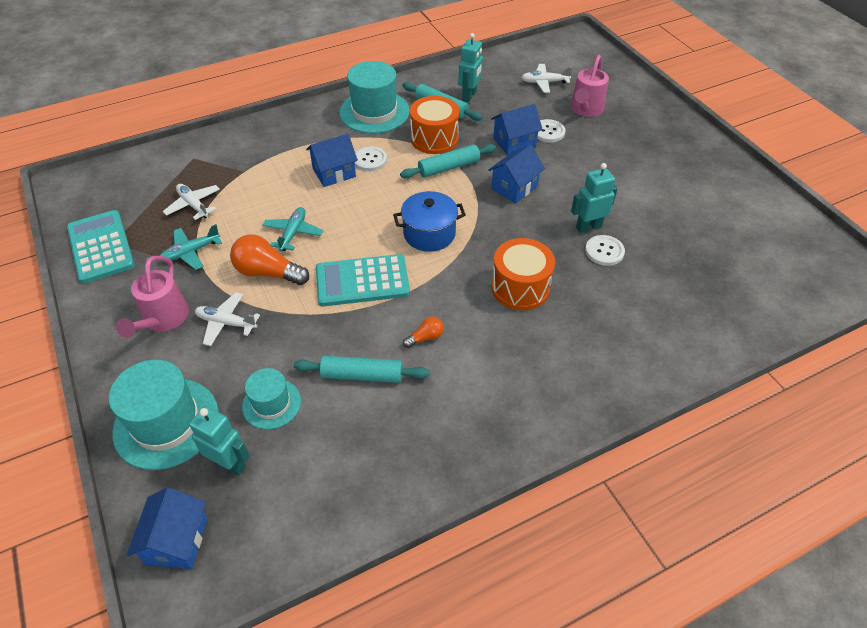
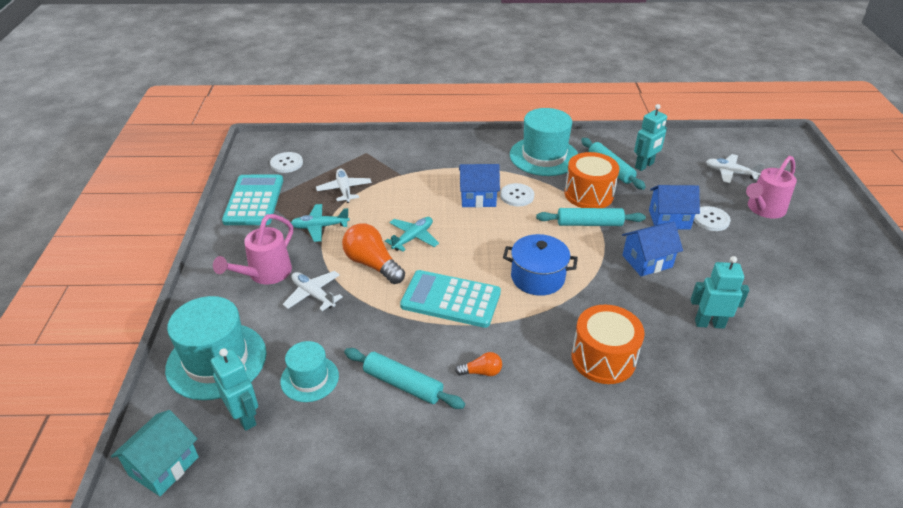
camera: 25 degrees right, 10 degrees down
(177, 541) = (164, 466): blue house -> turquoise house
(604, 251) = (715, 354): white button -> white button (286, 163)

